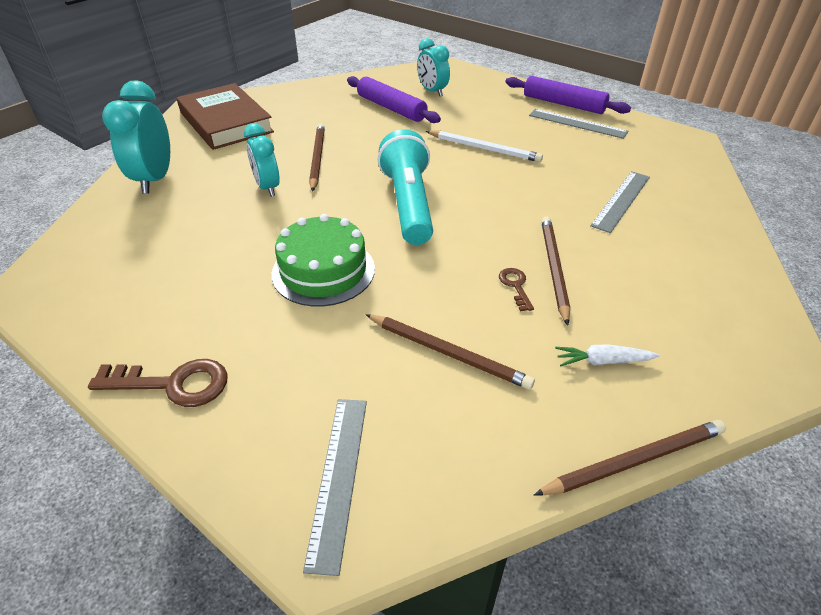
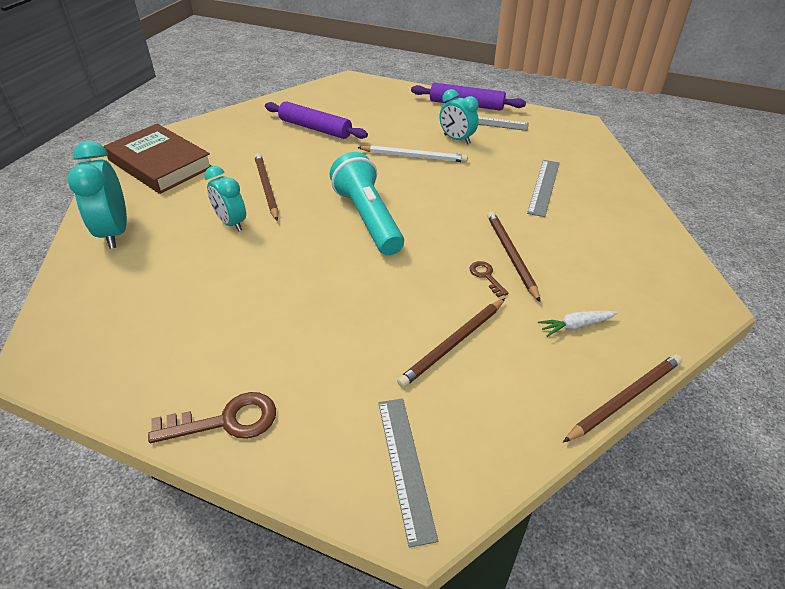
camera: 15 degrees left, 0 degrees up
(323, 271) = (317, 293): green cake -> none
(432, 91) = (346, 107): turquoise clock -> turquoise clock (457, 139)
(448, 353) = (453, 344): brown pencil -> brown pencil turned 120 degrees clockwise

